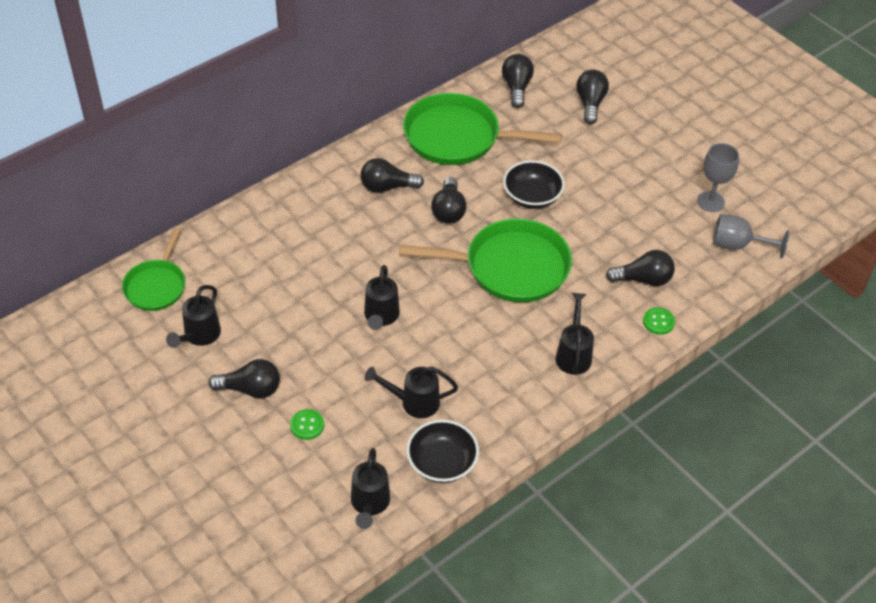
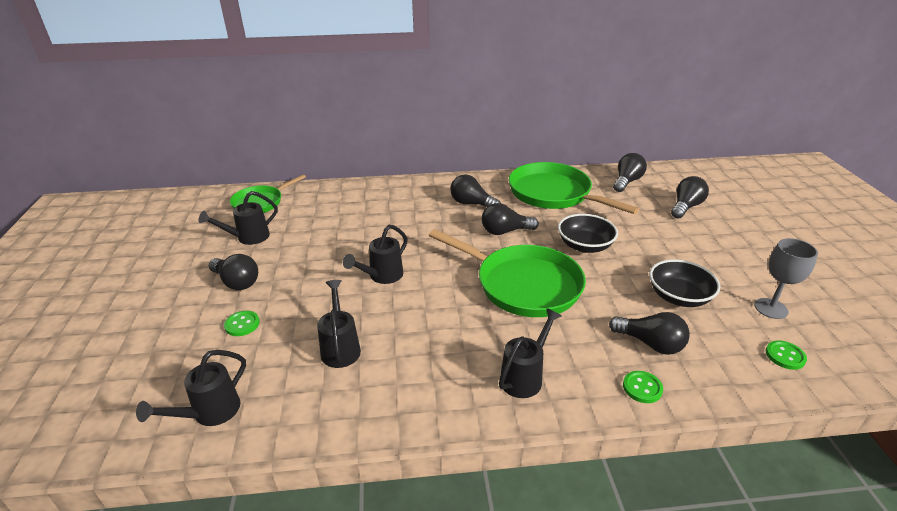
camera: 35 degrees right, 15 degrees down
(414, 402) = (340, 347): black watering can -> black watering can turned 45 degrees clockwise
(442, 463) = (308, 411): black bowl -> black bowl (679, 297)
(448, 210) = (505, 231): black light bulb -> black light bulb turned 45 degrees clockwise
(737, 245) = (785, 356): grey goblet -> green button

